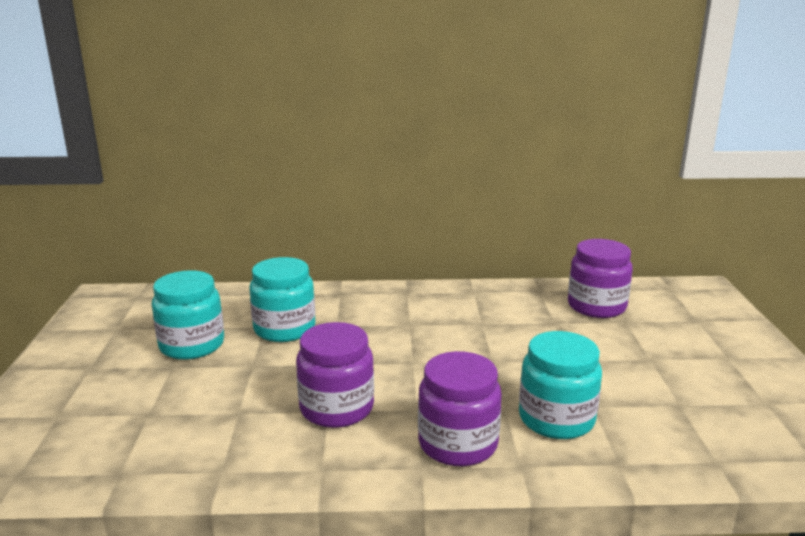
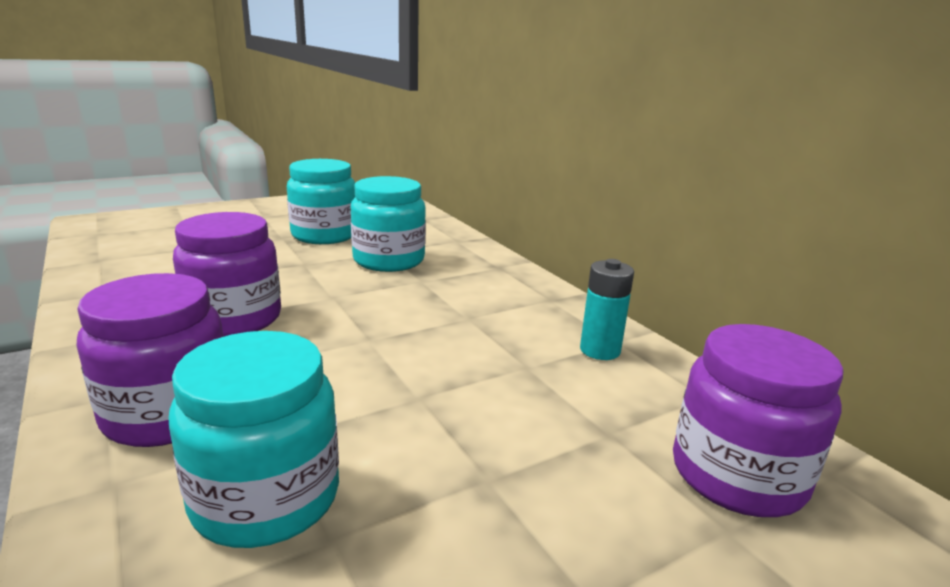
camera: 60 degrees right, 0 degrees up
(479, 299) = (600, 350): none -> turquoise battery

